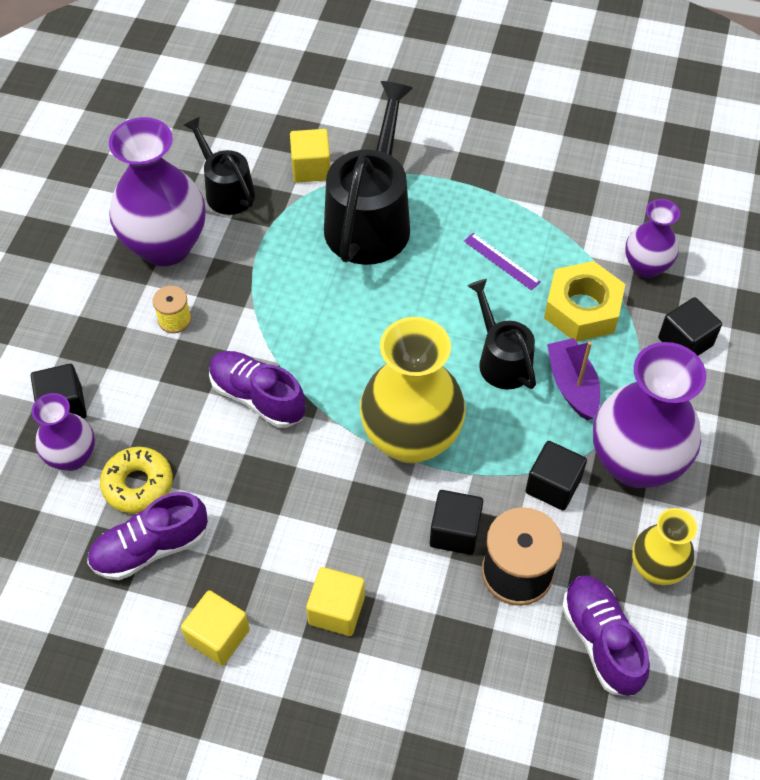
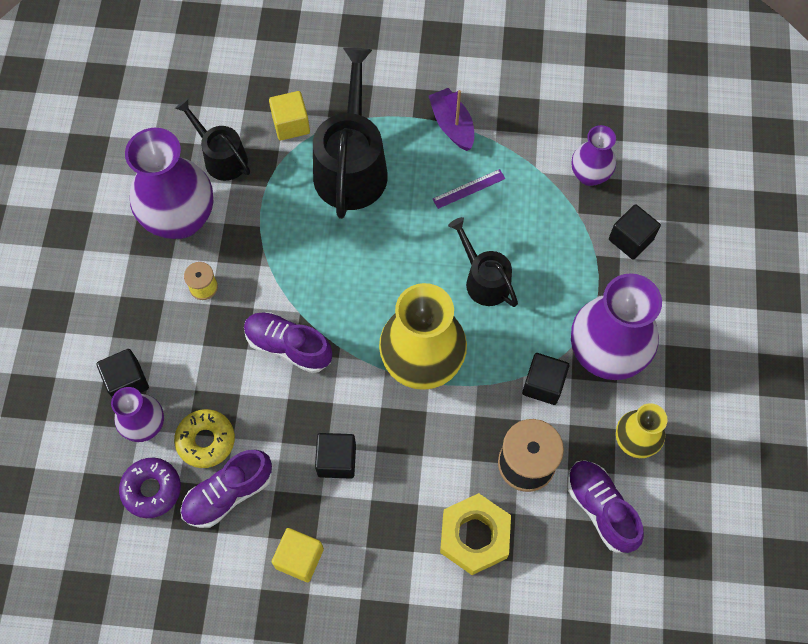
camera: 10 degrees left, 10 degrees up
(62, 528) = (152, 489): none -> purple donut
(336, 610) = (389, 520): yellow cube -> none
(455, 532) = (471, 437): black cube -> black cube (336, 460)
(501, 261) = (469, 189): purple ruler -> purple ruler turned 60 degrees counterclockwise
(572, 385) = (545, 293): purple boat -> purple boat (452, 125)
(582, 309) = (543, 223): yellow nut -> yellow nut (474, 536)

